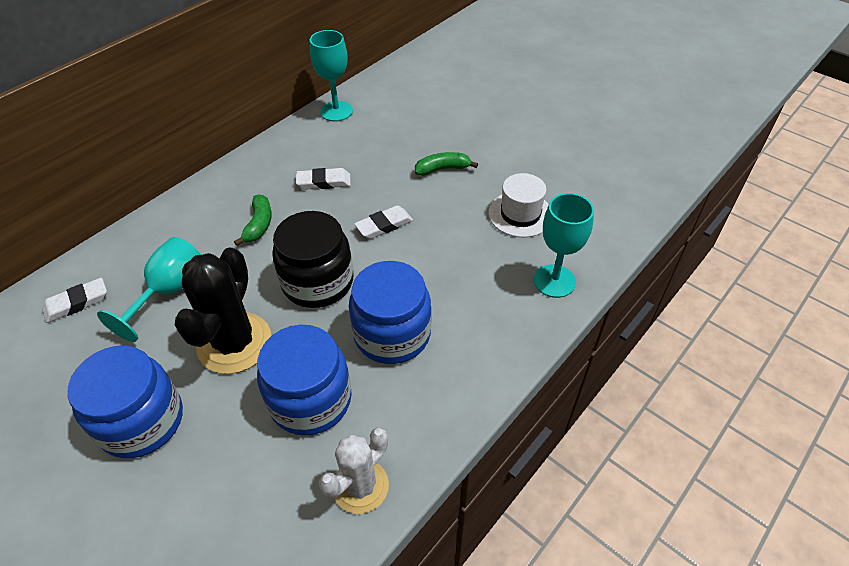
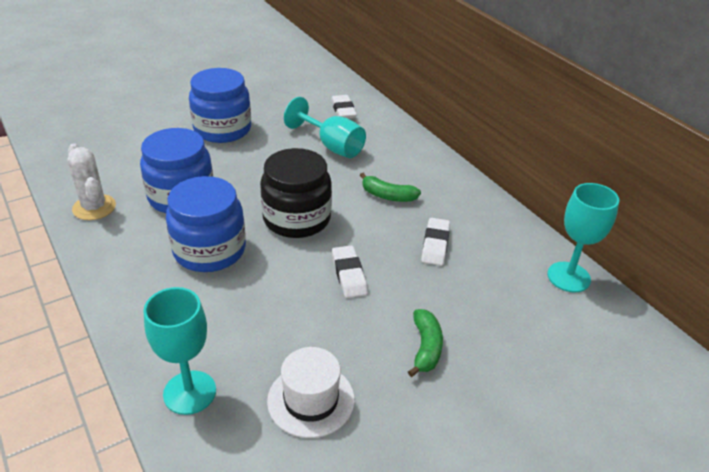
camera: 105 degrees right, 10 degrees down
(234, 343) = (260, 169): black cactus -> none

